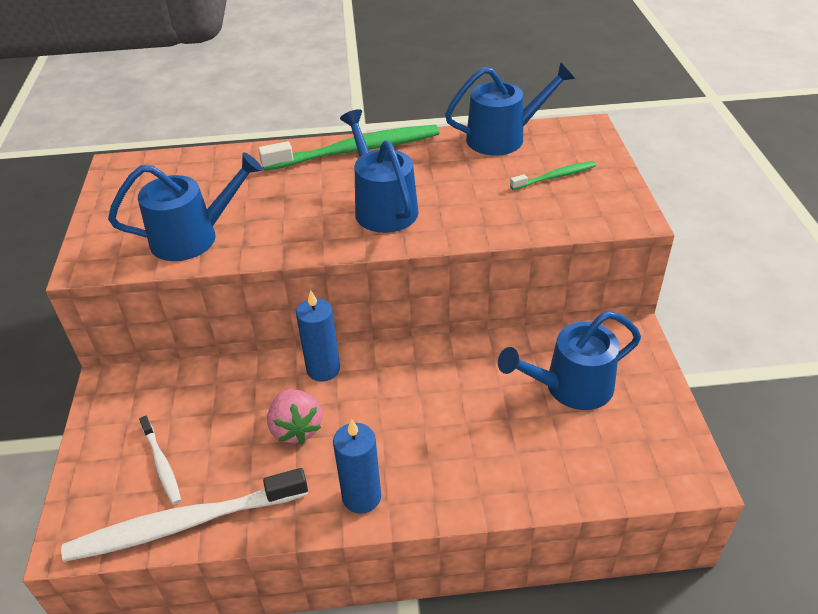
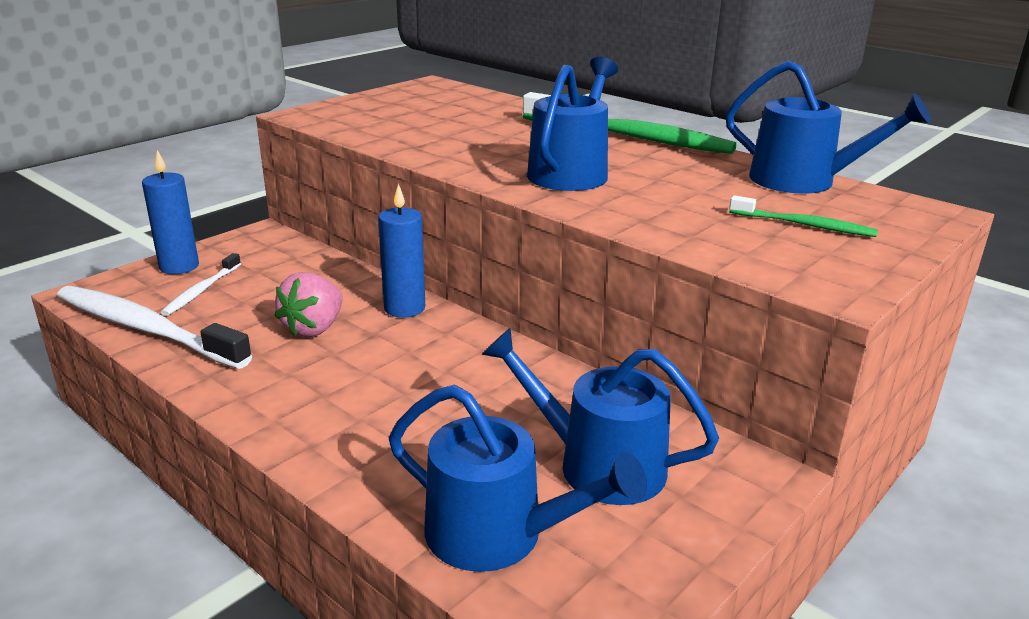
camera: 45 degrees right, 15 degrees down
(193, 237) = (392, 129): blue watering can -> blue watering can (498, 535)
(361, 497) = (268, 400): blue candle -> blue candle (179, 266)

